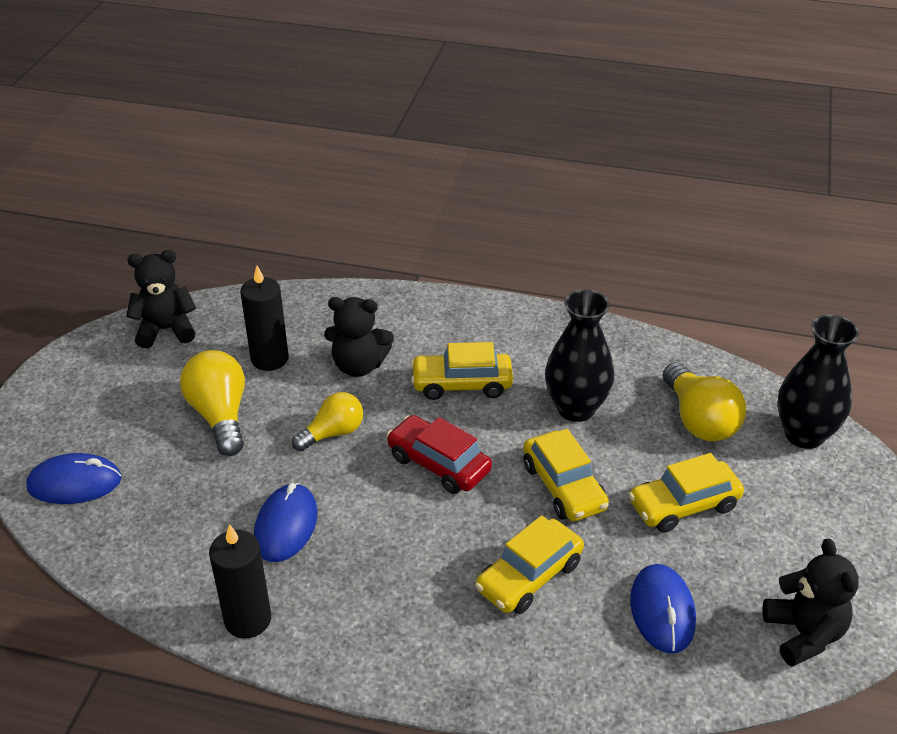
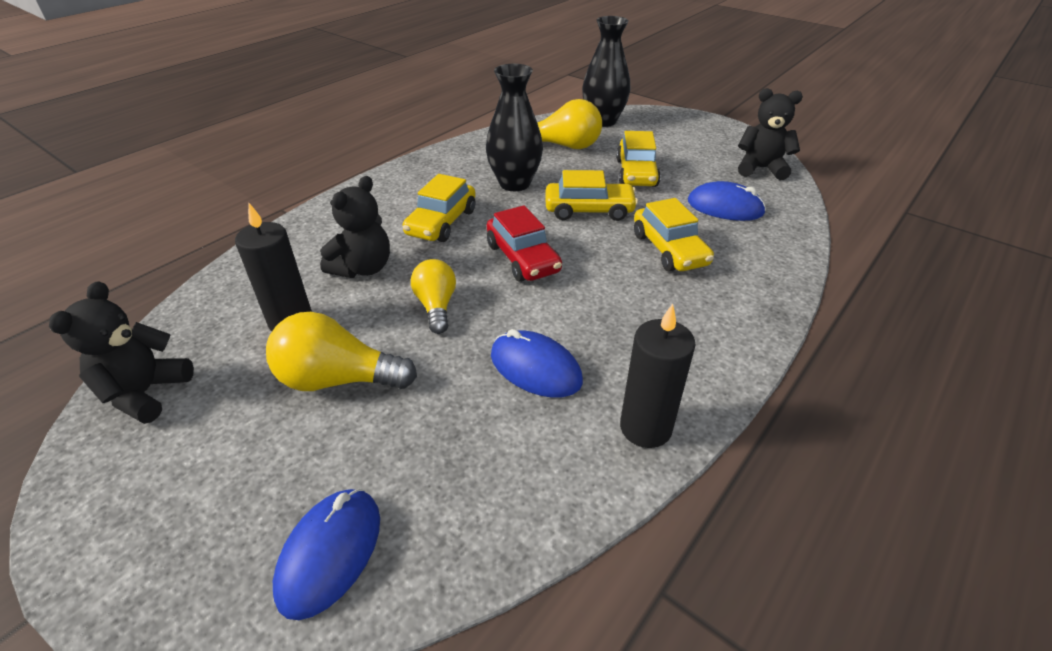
camera: 65 degrees left, 0 degrees up
(438, 464) = (523, 258): red car -> red car turned 90 degrees counterclockwise

